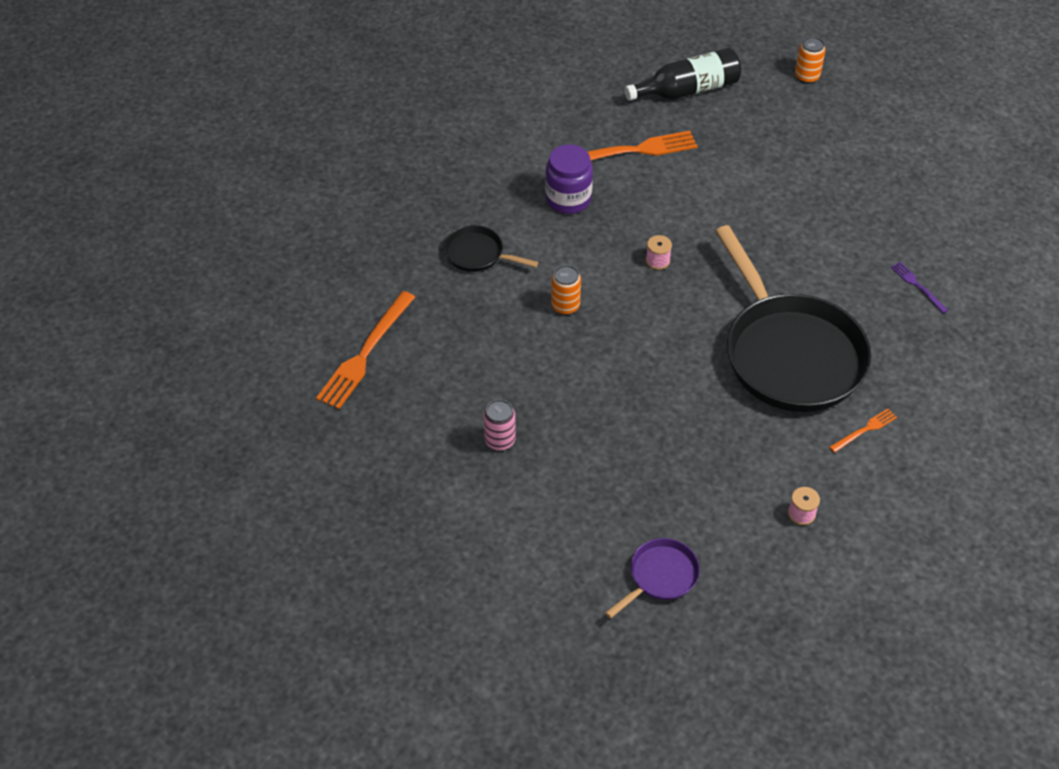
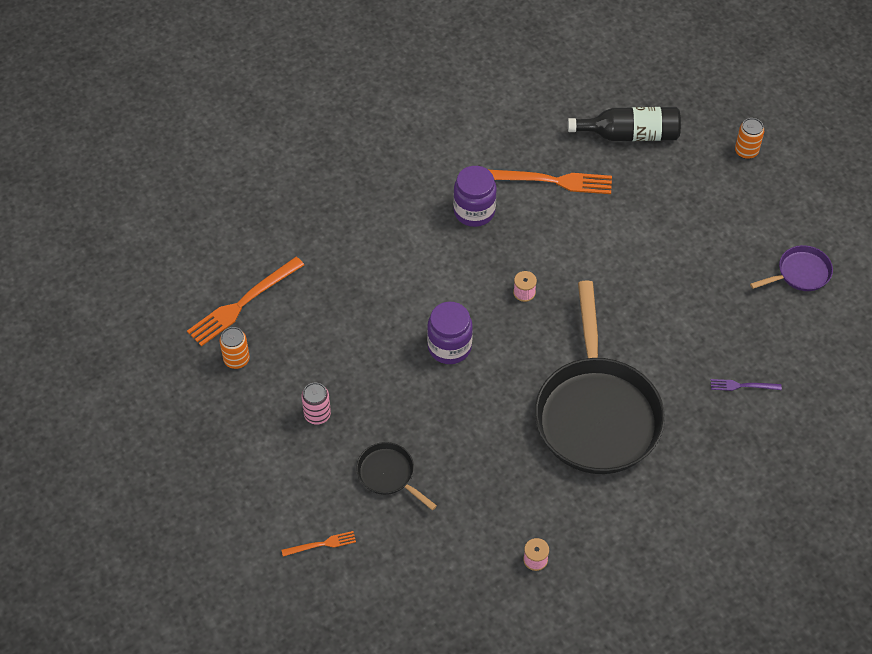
camera: 20 degrees right, 5 degrees up
(478, 254) = (374, 241): black pan -> black pan (388, 474)
(565, 306) = (426, 311): orange can -> orange can (236, 359)
(607, 333) = (449, 347): none -> purple jar
(660, 576) = (392, 574): purple pan -> purple pan (800, 273)
(865, 430) = (627, 503): orange fork -> orange fork (321, 544)
(917, 286) = (742, 386): purple fork -> purple fork turned 75 degrees counterclockwise

